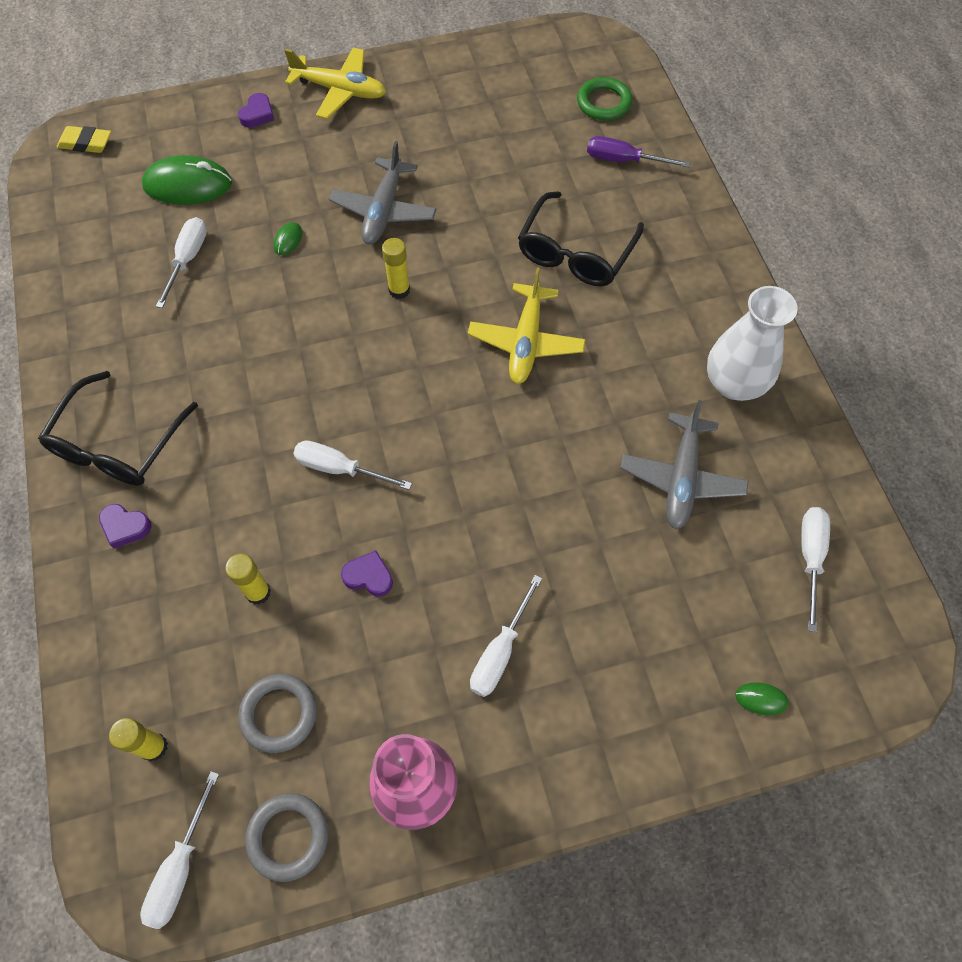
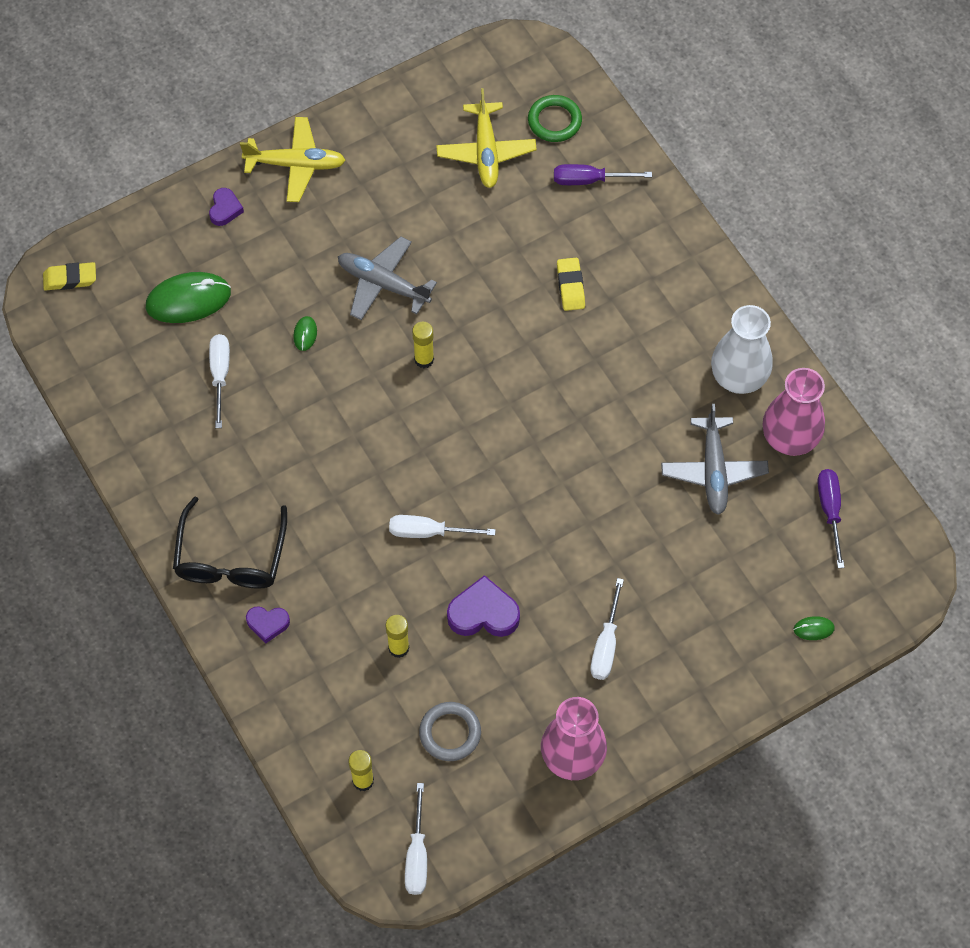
camera: 15 degrees left, 0 degrees up
(288, 837) = (489, 814): grey ring -> none
(369, 576) = (483, 613): purple heart -> purple heart, size x1.68
(384, 211) = (383, 284): grey plane -> grey plane turned 120 degrees clockwise
(526, 342) = (551, 382): yellow plane -> yellow plane (486, 152)
(575, 253) = (570, 286): black glasses -> yellow eraser
(778, 462) = (789, 438): none -> pink vase
(810, 557) = (830, 511): white screwdriver -> purple screwdriver

